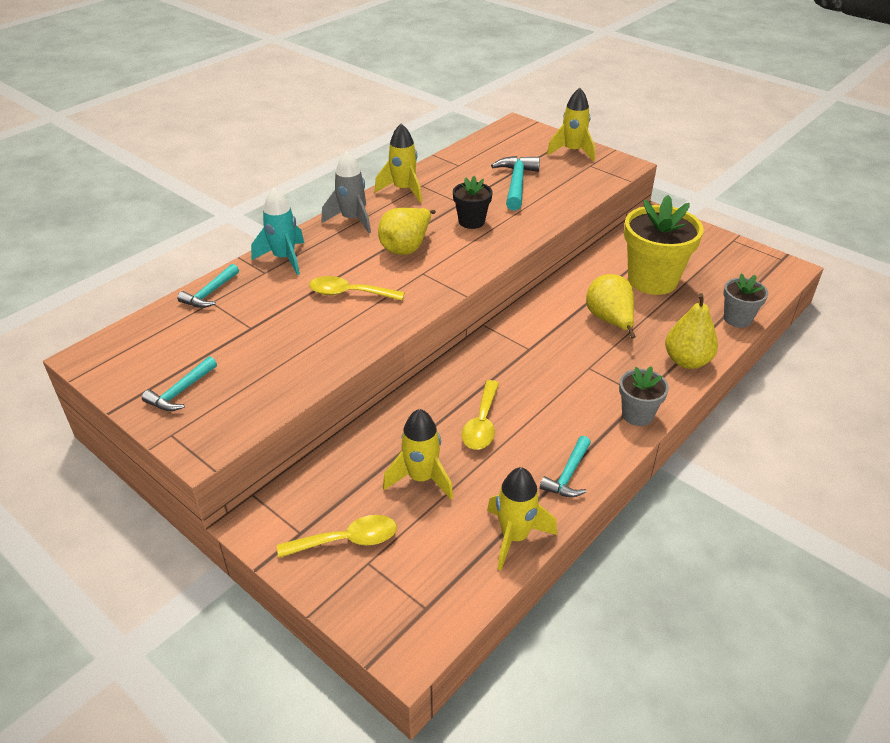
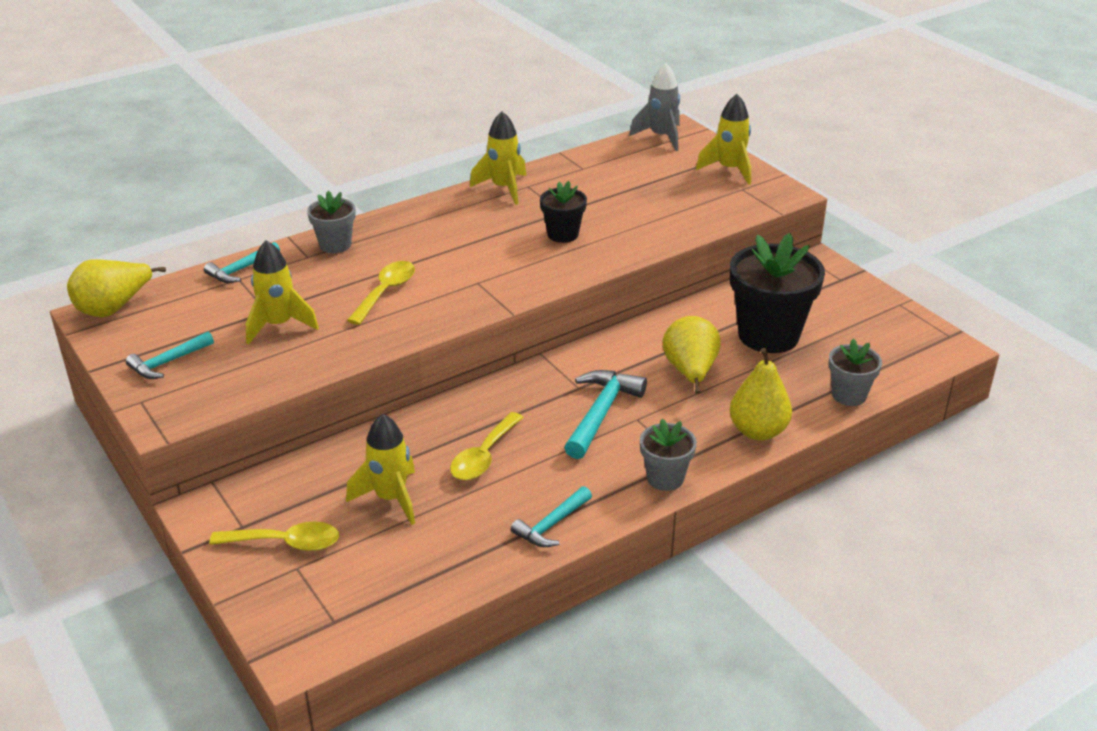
camera: 15 degrees right, 5 degrees down
(284, 258) = (335, 245): turquoise rocket -> grey flower pot
(349, 293) = (386, 292): yellow spoon -> yellow spoon turned 90 degrees clockwise
(352, 220) = (429, 214): grey rocket -> grey rocket (661, 137)
(406, 247) = (474, 252): yellow pear -> yellow pear (114, 308)
(514, 537) = (460, 574): yellow rocket -> yellow rocket (279, 325)
(516, 183) = (639, 198): turquoise hammer -> turquoise hammer (601, 413)
(652, 280) = (768, 335): yellow flower pot -> black flower pot

